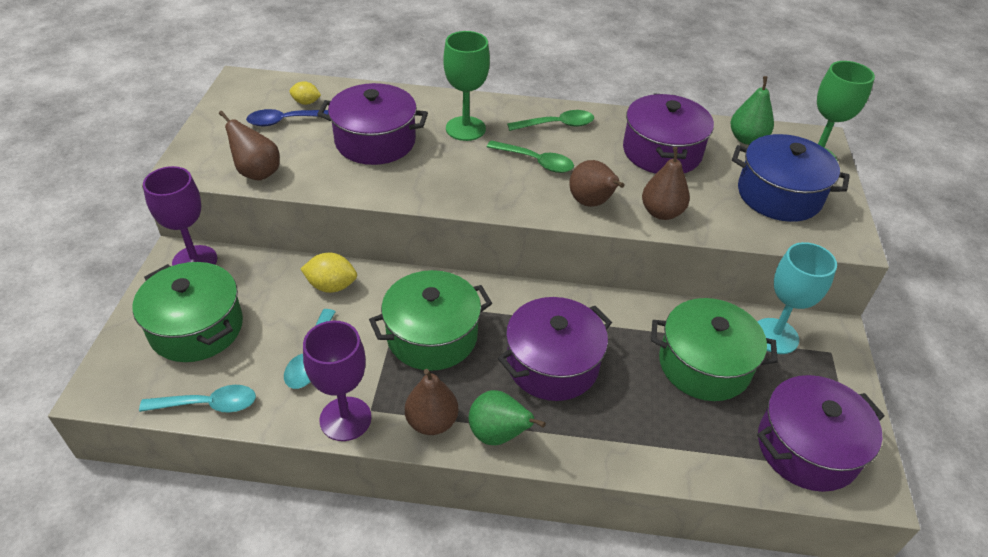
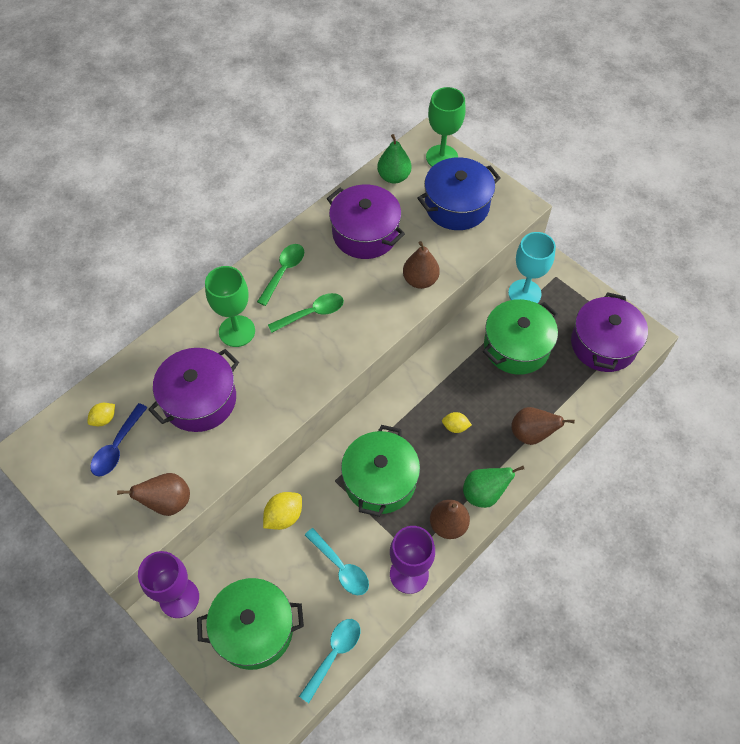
camera: 50 degrees left, 15 degrees up
(552, 364) = (455, 427): purple pot -> yellow lemon
(591, 203) = (380, 311): brown pear -> brown pear (531, 434)

